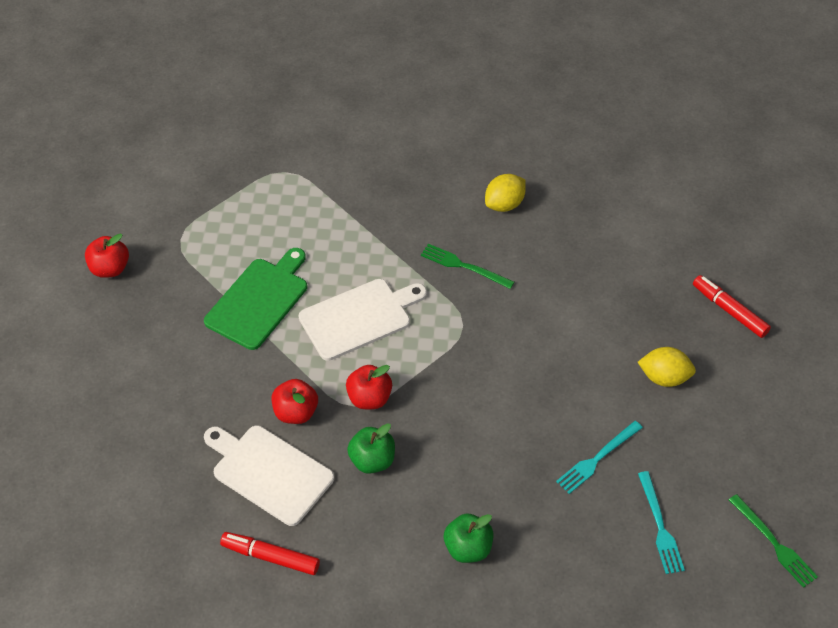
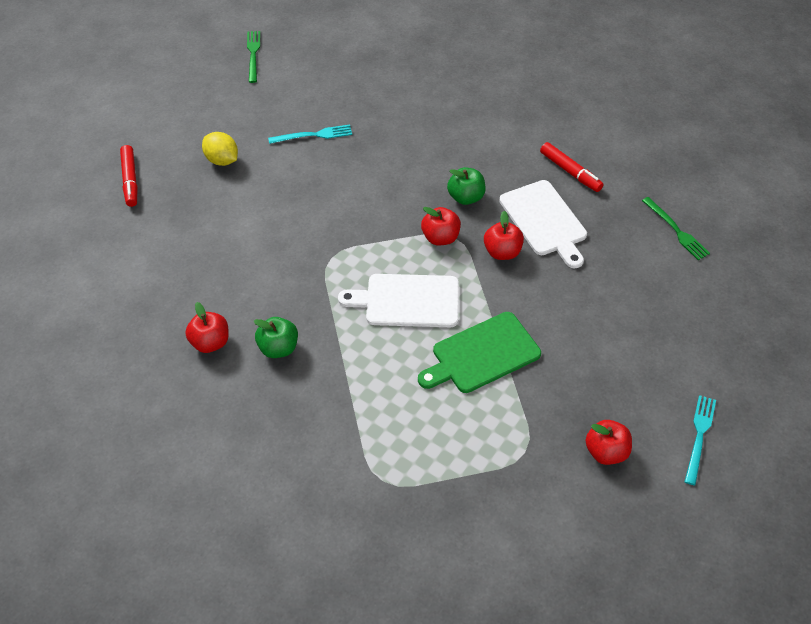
camera: 150 degrees left, 0 degrees up
(464, 266) = (291, 304): green fork -> green fork (676, 230)
(468, 548) = (437, 125): green apple -> green apple (278, 348)
(504, 204) = (210, 342): yellow lemon -> red apple
(660, 526) = (310, 88): turquoise fork -> turquoise fork (699, 436)

